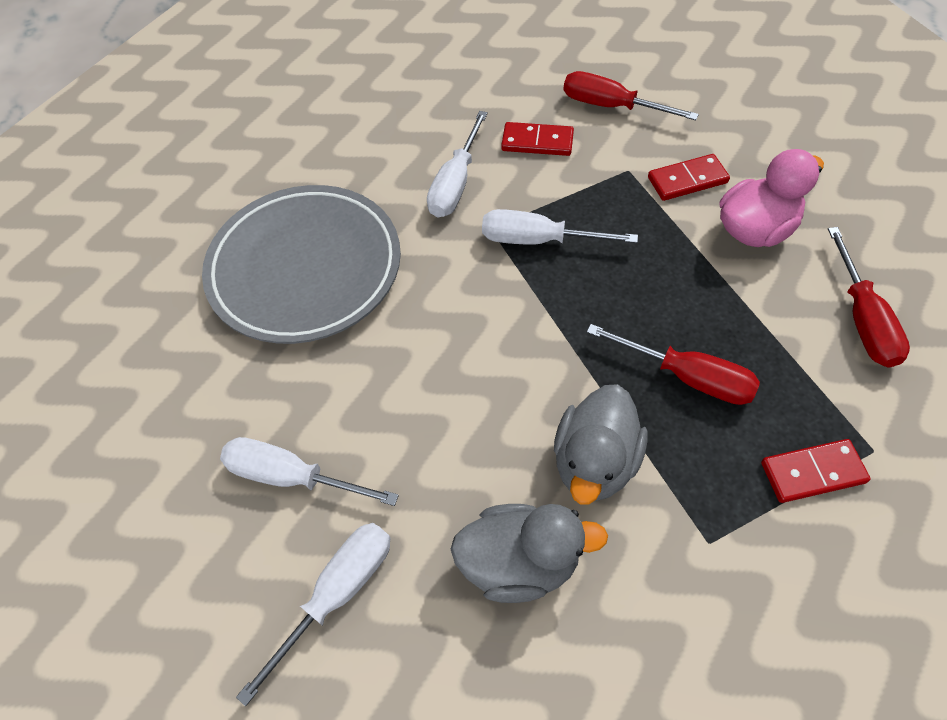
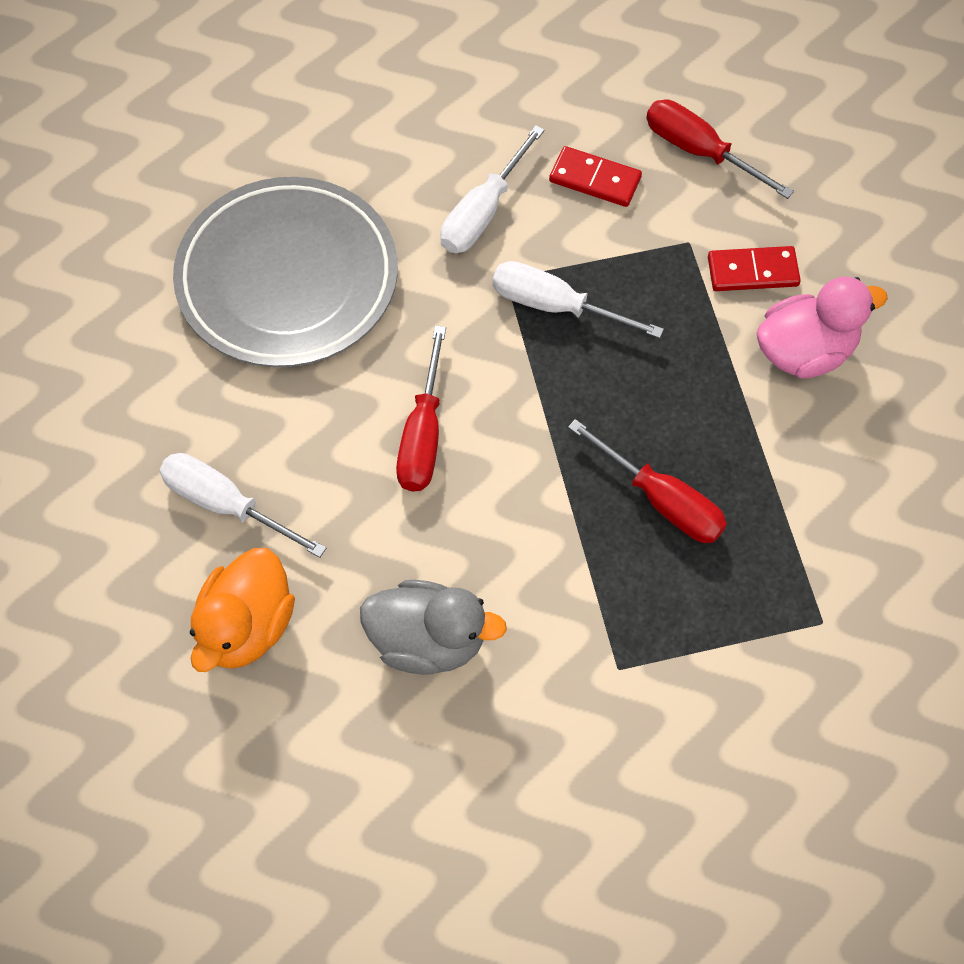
camera: 10 degrees right, 5 degrees up
(338, 593) = (246, 627): white screwdriver -> orange duck
(595, 462) = (533, 564): grey duck -> none
(812, 472) = (750, 628): red domino -> none
(862, 319) = (877, 484): red screwdriver -> red screwdriver (423, 435)

